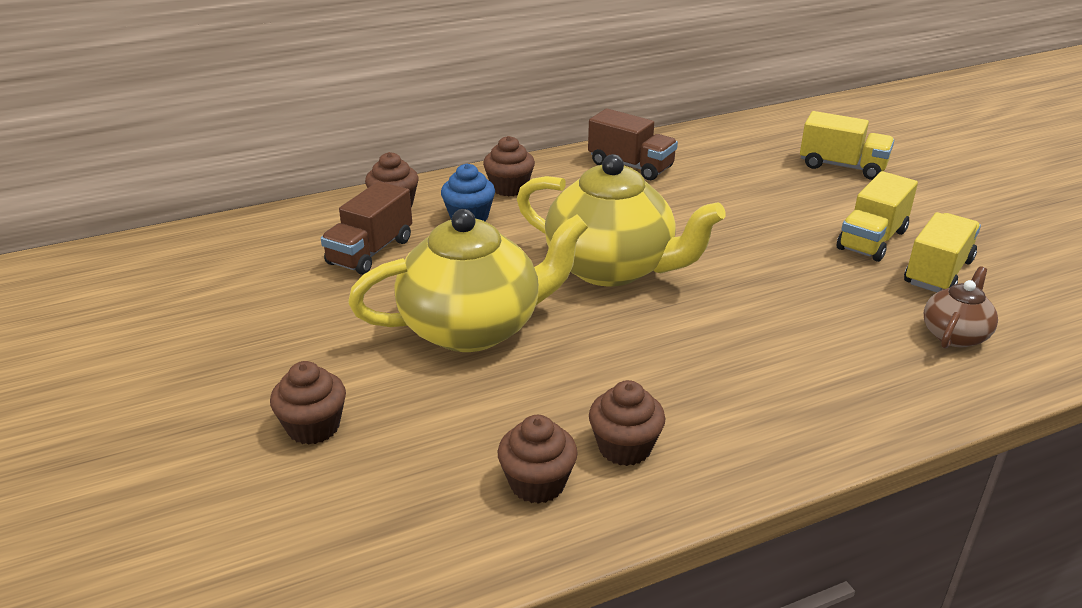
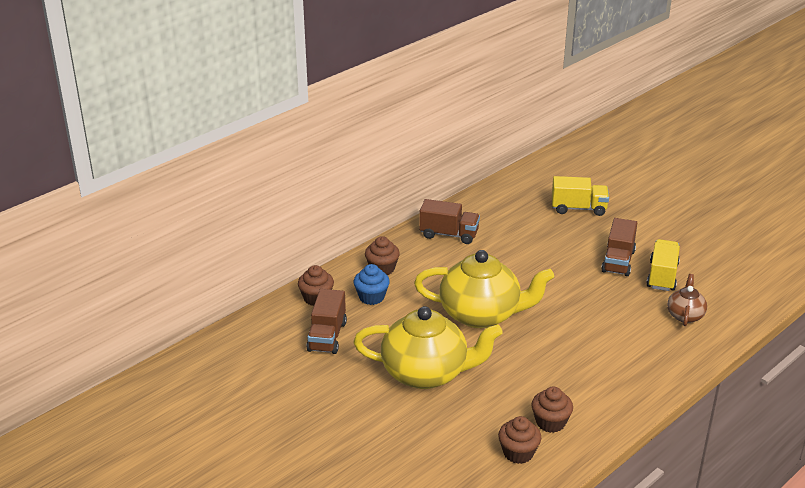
camera: 20 degrees left, 0 degrees up
(313, 427) = (379, 454): brown cupcake -> none
(473, 328) = (426, 373): yellow teapot -> yellow teapot turned 45 degrees clockwise
(872, 240) = (618, 261): yellow truck -> brown truck

